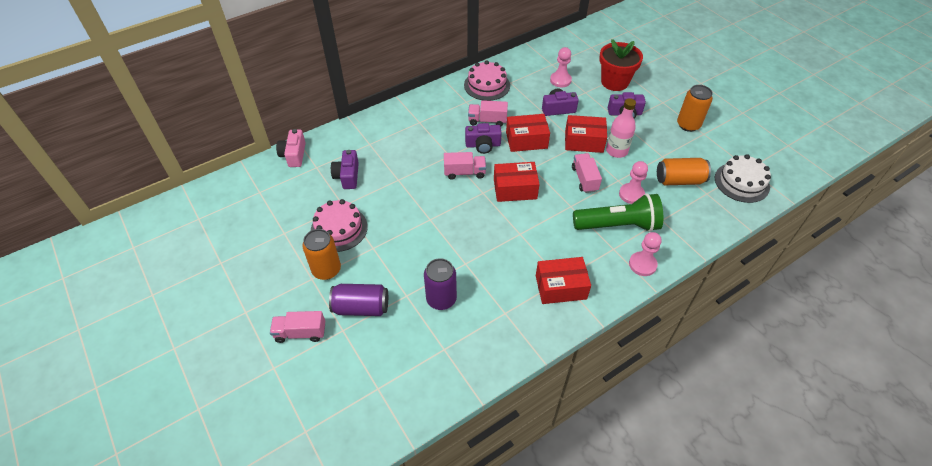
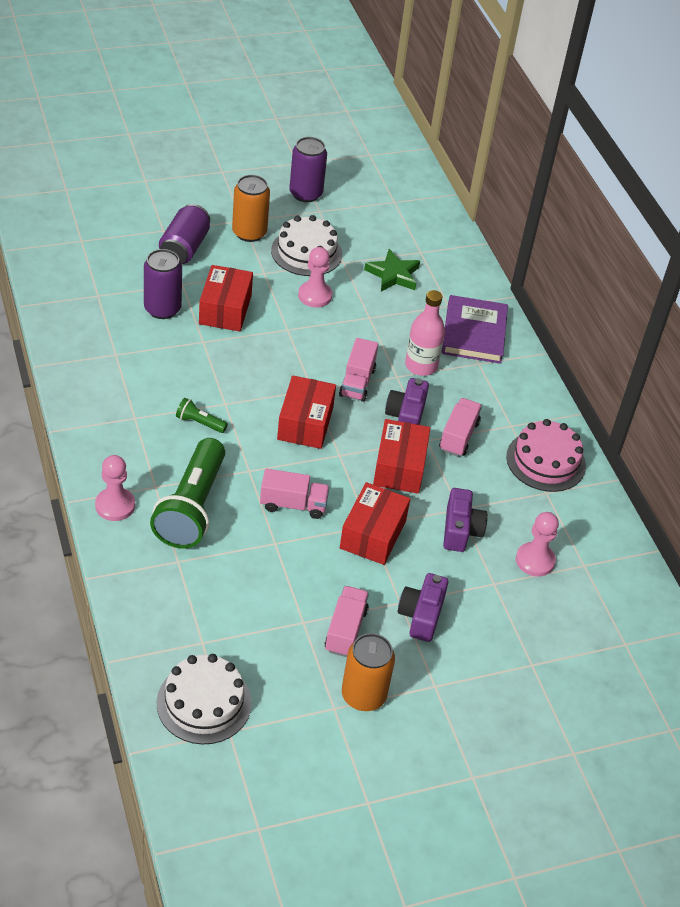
camera: 100 degrees right, 5 degrees down
(263, 246) = (305, 194): none -> purple can
(294, 155) = (450, 237): pink camera -> none
(300, 333) = (176, 202): pink truck -> pink truck (345, 630)
(339, 229) = (306, 252): pink cake -> white cake
(347, 176) = (393, 275): purple camera -> green star
(391, 128) = (474, 333): none -> purple book
(545, 242) = (199, 423): none -> green flashlight
(560, 287) = (124, 413): red box -> red box (225, 309)
(614, 82) = (510, 637): red flower pot -> none
(616, 151) = (337, 567): pink bottle -> pink bottle (421, 366)
(631, 194) = (240, 547): pink pawn -> pink pawn (315, 296)
(679, 180) = (243, 619): orange can -> none

